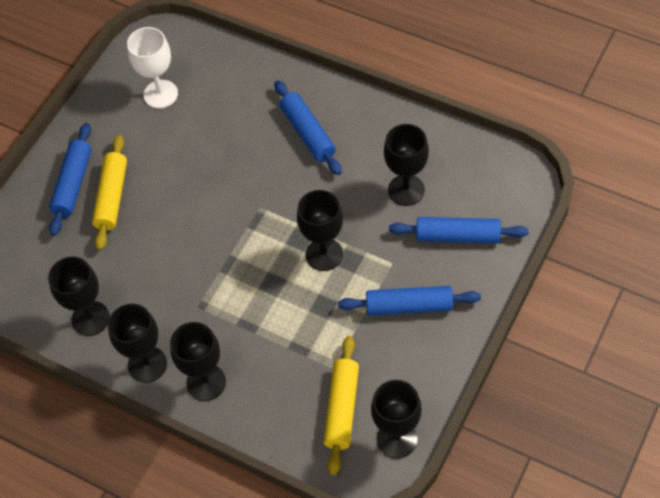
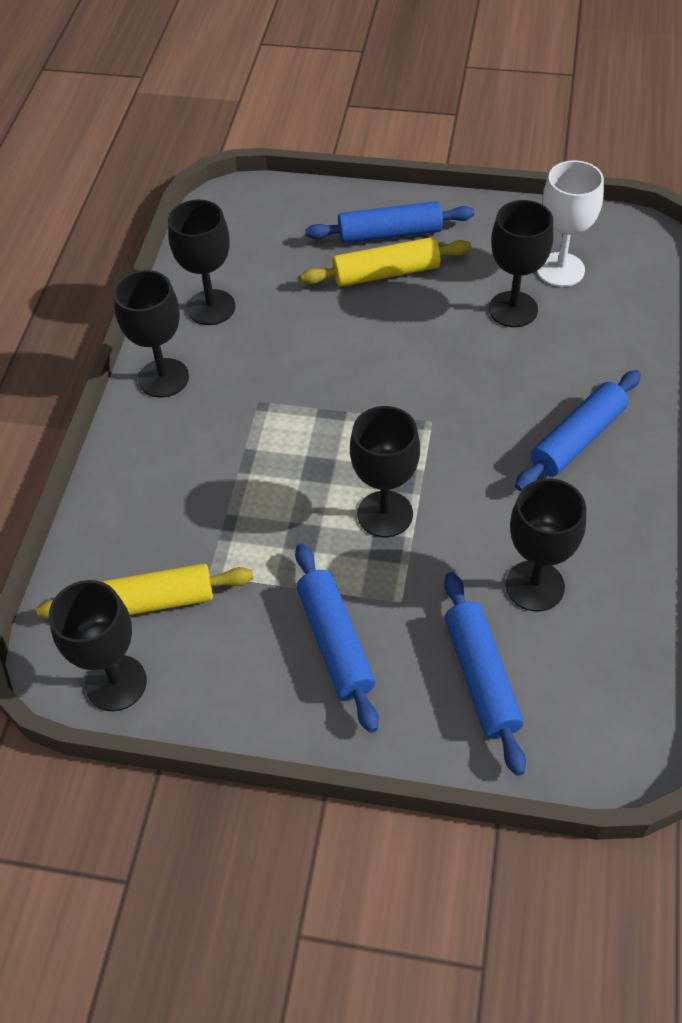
camera: 70 degrees right, 5 degrees down
(206, 382) = (153, 442): black goblet -> black goblet (513, 309)

